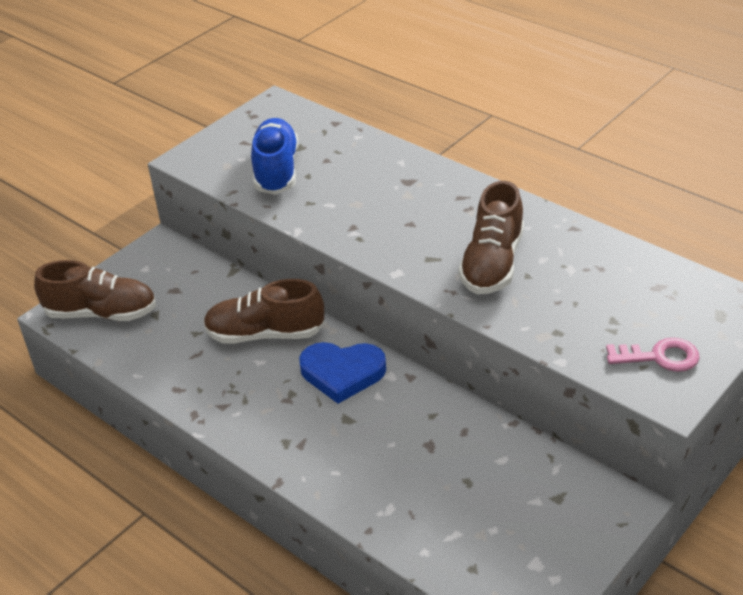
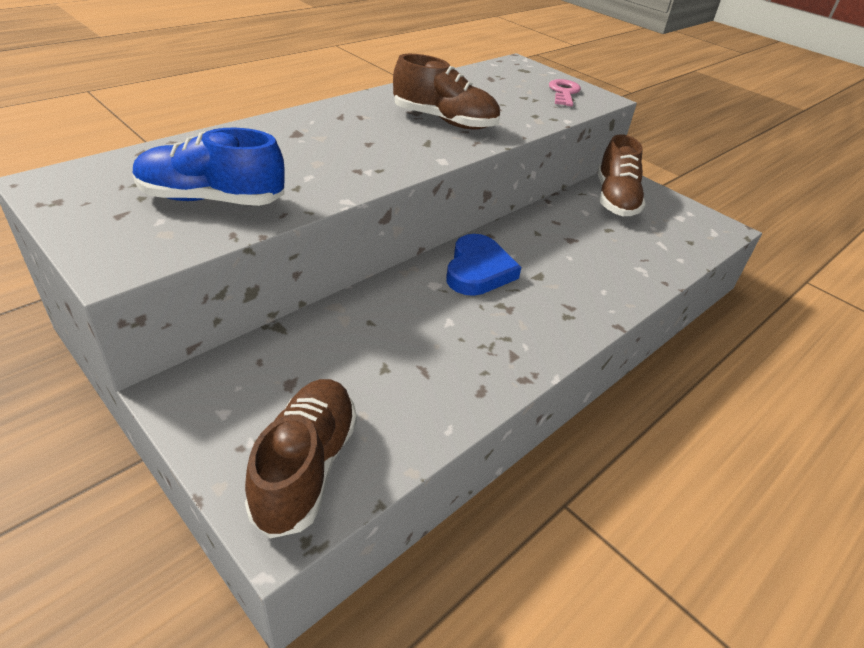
camera: 90 degrees left, 0 degrees up
(265, 334) = (406, 312): brown shoe -> brown shoe (615, 199)

